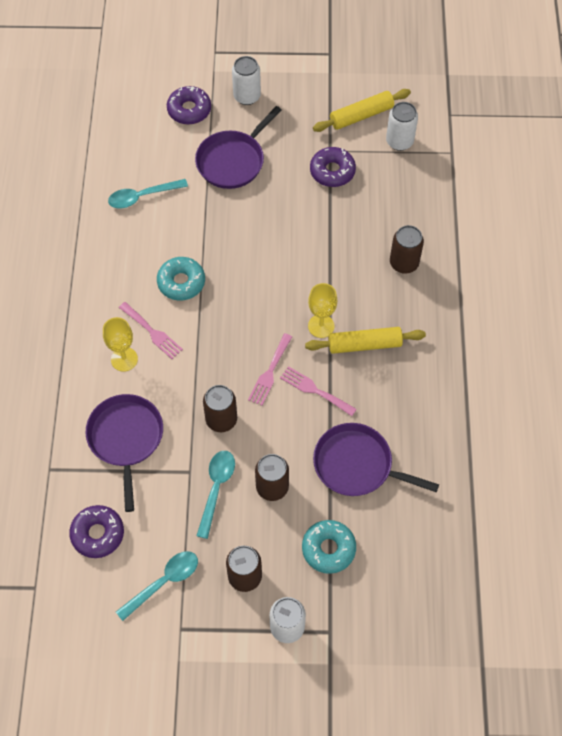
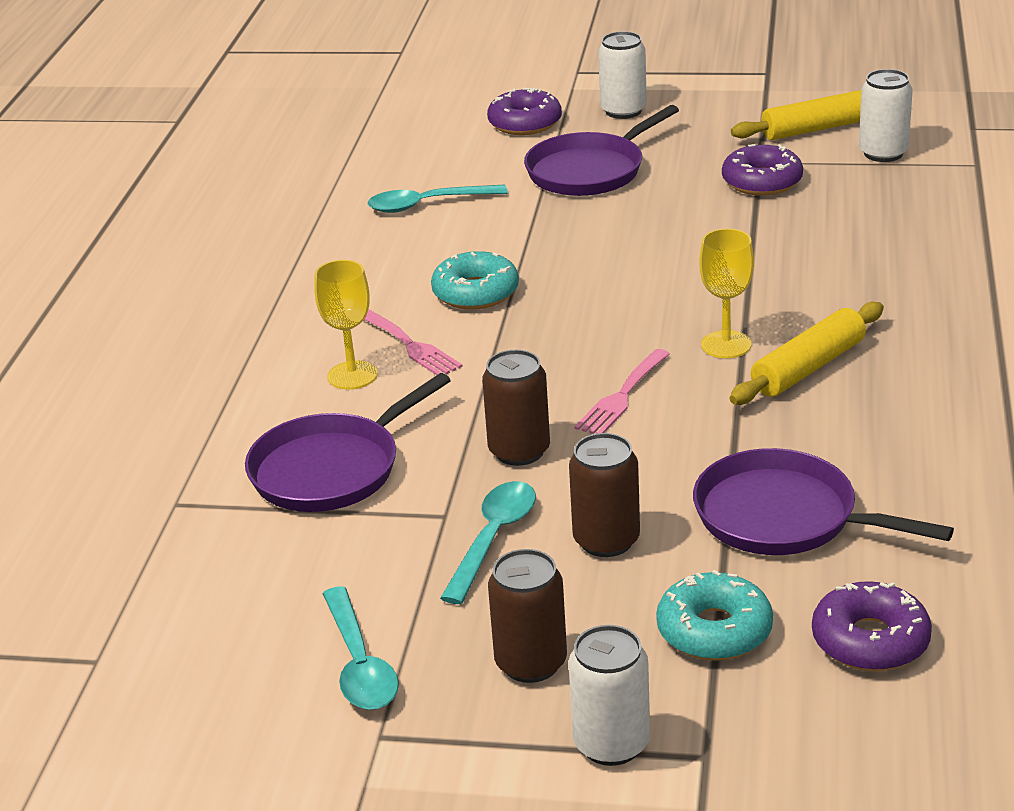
camera: 10 degrees right, 30 degrees down
(98, 534) = (243, 591): purple donut -> purple donut (870, 641)
(126, 438) = (331, 469): purple pan -> purple pan turned 135 degrees counterclockwise
(164, 582) = (359, 664): turquoise spoon -> turquoise spoon turned 105 degrees clockwise
(314, 390) = (706, 420): pink fork -> none
(364, 344) = (808, 367): yellow rolling pin -> yellow rolling pin turned 45 degrees counterclockwise
(404, 263) = (887, 277): brown can -> none

